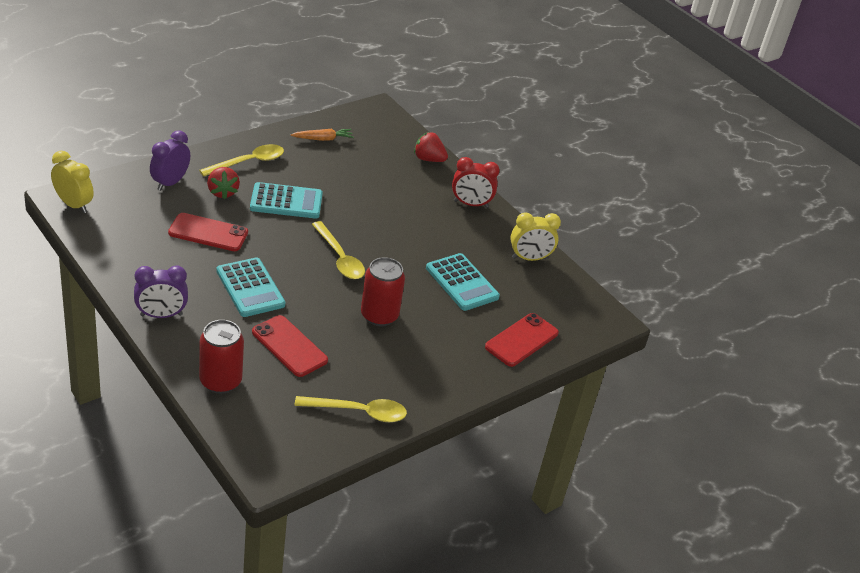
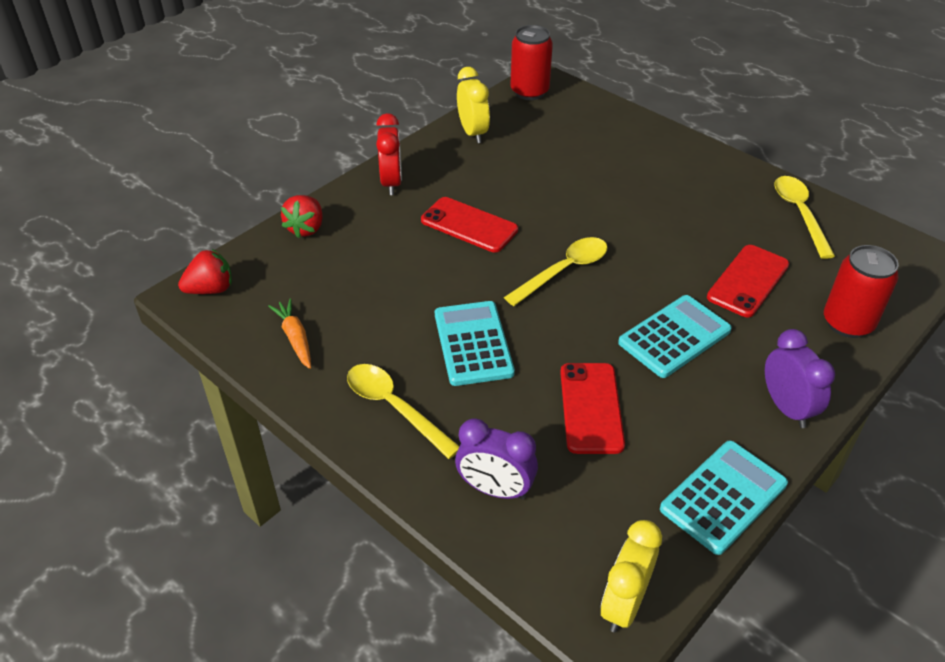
camera: 95 degrees left, 5 degrees up
(222, 192) = (487, 418): red strawberry -> red strawberry (211, 289)
(379, 315) = (645, 223): red can -> red can (529, 92)
(462, 283) = (546, 173): turquoise calculator -> turquoise calculator (723, 497)
(522, 340) = (611, 126): red phone -> red phone (469, 225)

